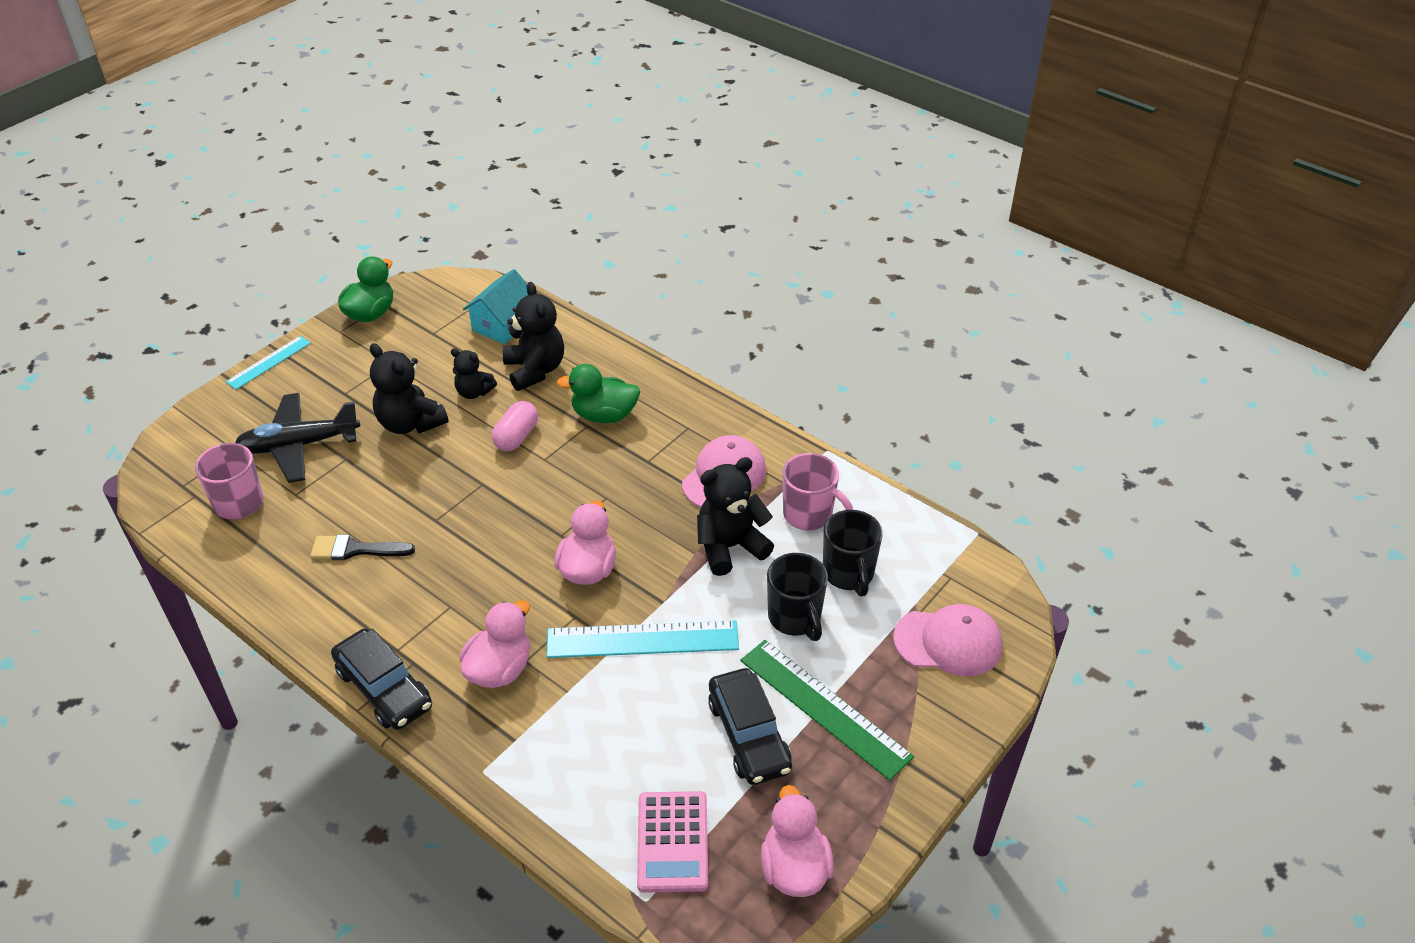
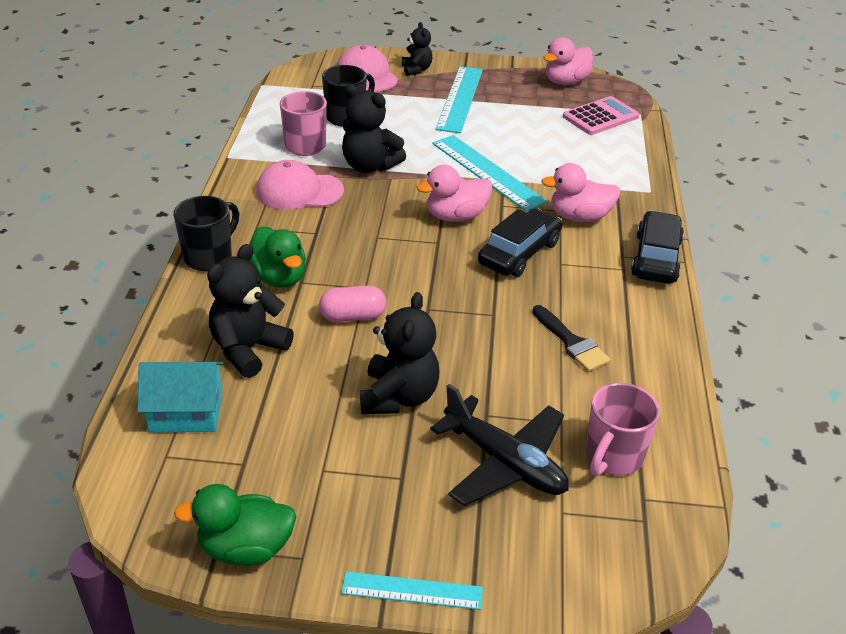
camera: 125 degrees left, 5 degrees down
(474, 392) = (316, 376): black teddy bear -> black teddy bear (416, 70)
(748, 735) = (508, 115): black car -> black car (519, 253)
(795, 618) = (405, 125): black mug -> black mug (209, 257)
(824, 707) = (459, 99): green ruler -> turquoise ruler

